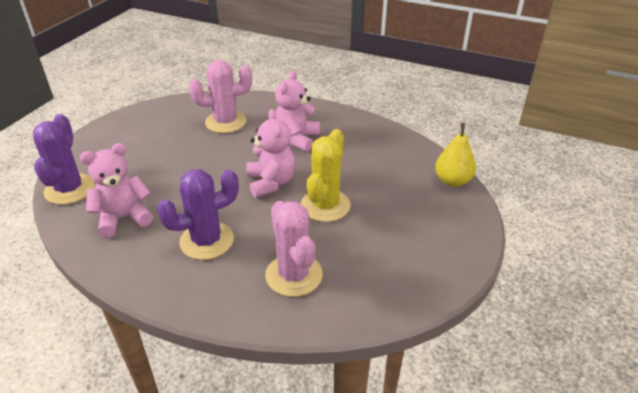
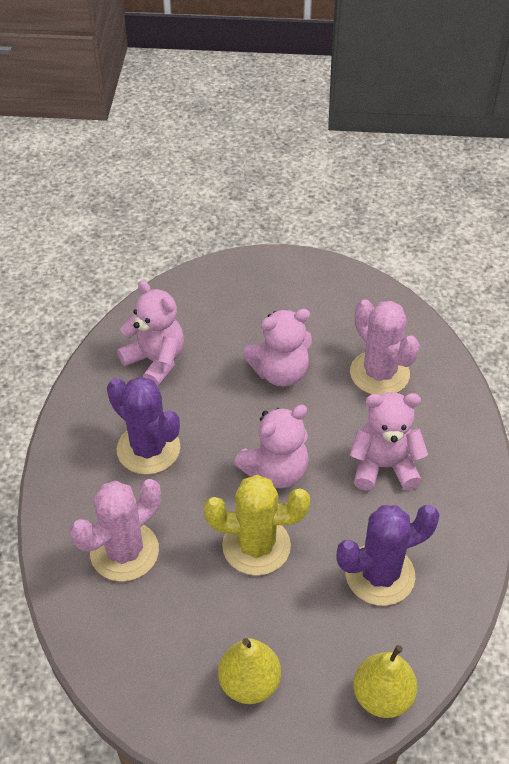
camera: 70 degrees right, 10 degrees up
(69, 189) = (181, 294): purple cactus -> purple cactus (380, 575)
(190, 160) = (280, 373): none -> pink teddy bear
(427, 233) = (249, 683): none -> yellow pear

